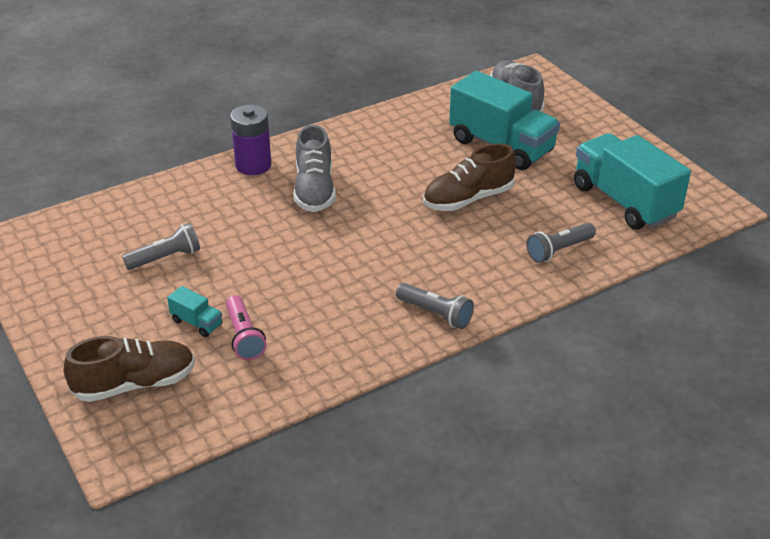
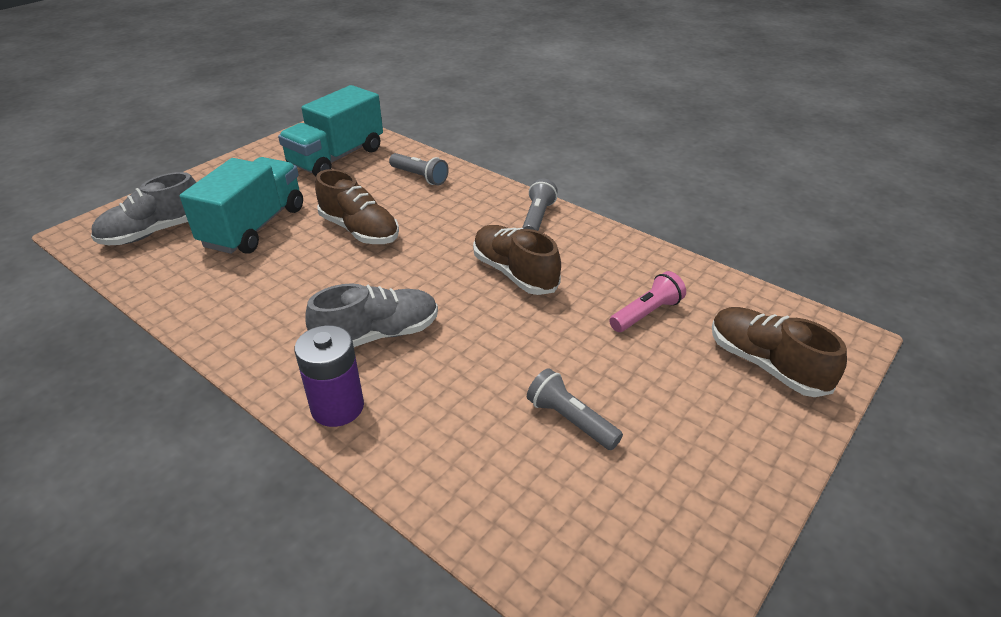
camera: 110 degrees left, 0 degrees up
(197, 323) = (653, 352): turquoise truck -> none
(350, 274) = (514, 273): none -> brown shoe

